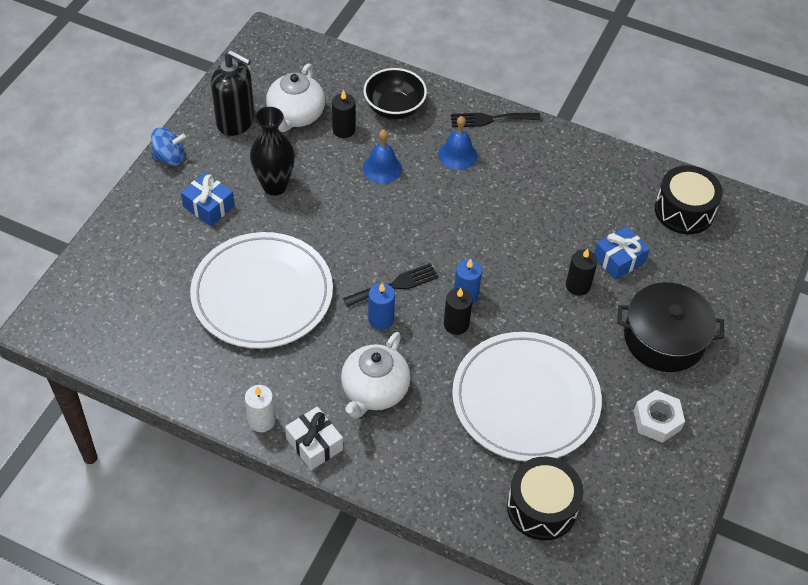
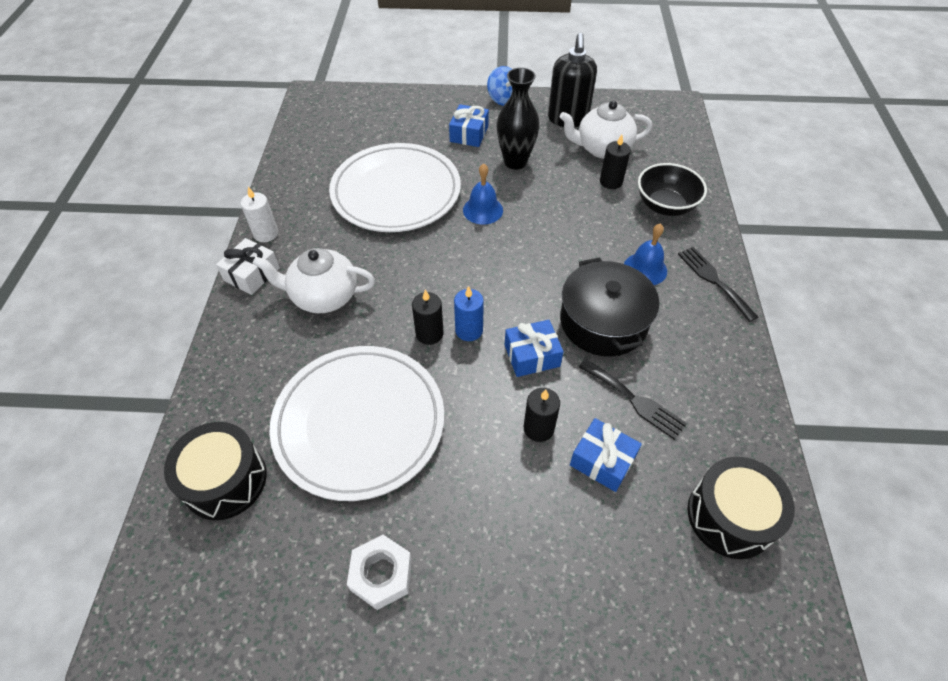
camera: 70 degrees right, 0 degrees up
(381, 319) = (407, 275): blue candle -> none
(382, 168) = (585, 220): blue bell -> blue bell (483, 210)
(395, 285) = (452, 273): black fork -> black fork (635, 400)
(510, 264) = (532, 355): none -> blue gift
(664, 338) = (510, 548): black pot -> black pot (603, 321)

